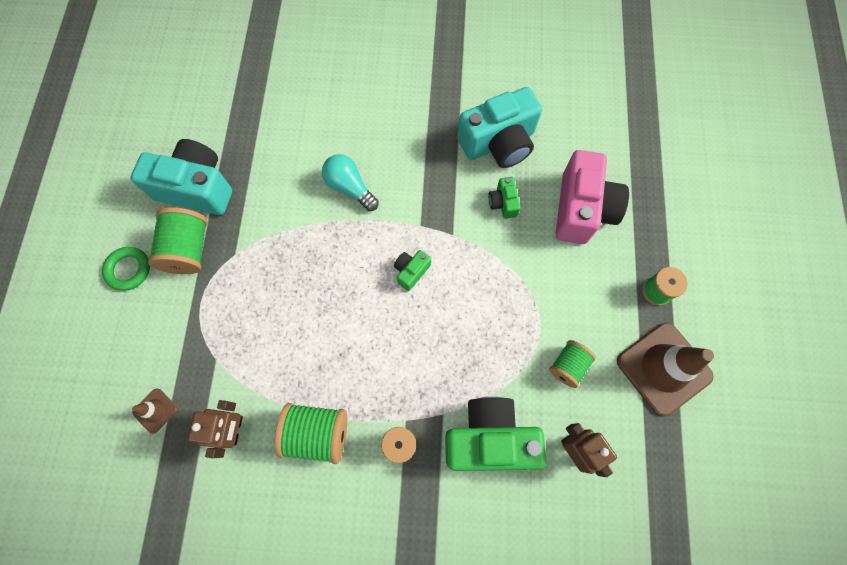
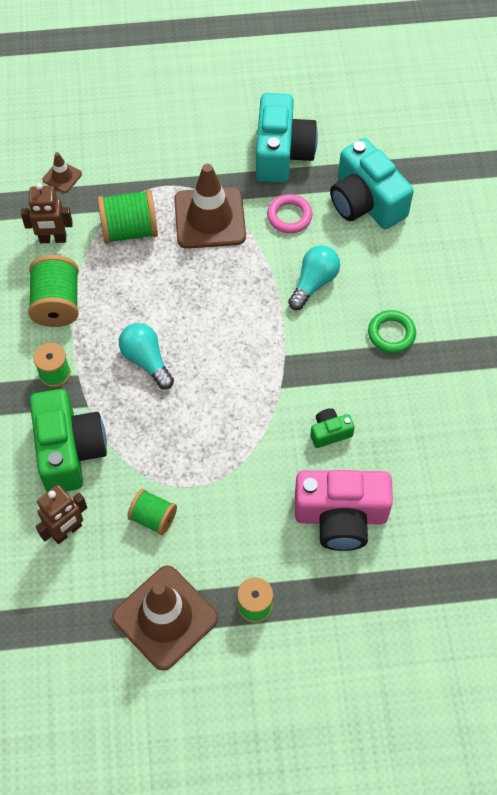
camera: 80 degrees right, 10 degrees down
(128, 270) = (187, 123): green ring -> green ring (391, 334)
(188, 250) = (216, 163): green spool -> green spool (130, 230)
(253, 266) = (210, 218): none -> brown traffic cone
(271, 195) = (289, 216): none -> pink ring
(402, 350) = (146, 360): none -> turquoise light bulb
(411, 271) = (231, 355): green camera -> none
(498, 143) = (405, 418): turquoise camera -> turquoise camera (366, 202)

